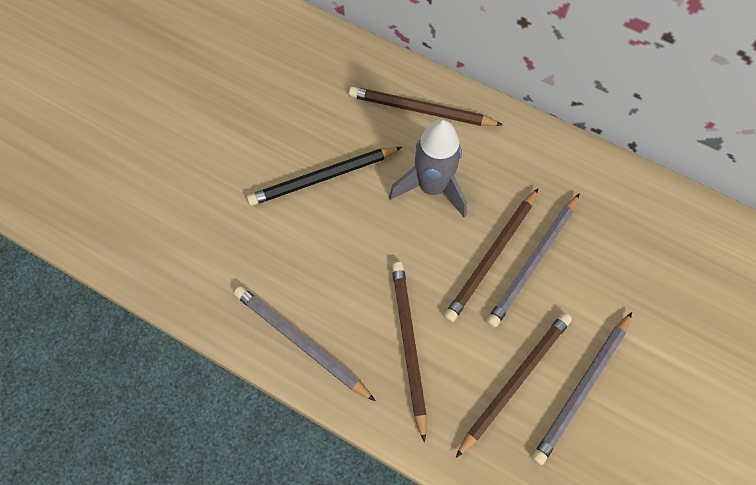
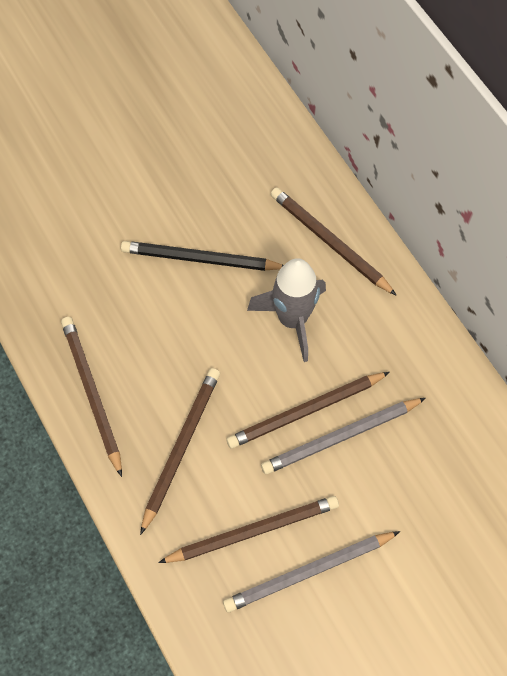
camera: 30 degrees right, 0 degrees up
(300, 342) = (92, 393): grey pencil -> brown pencil

